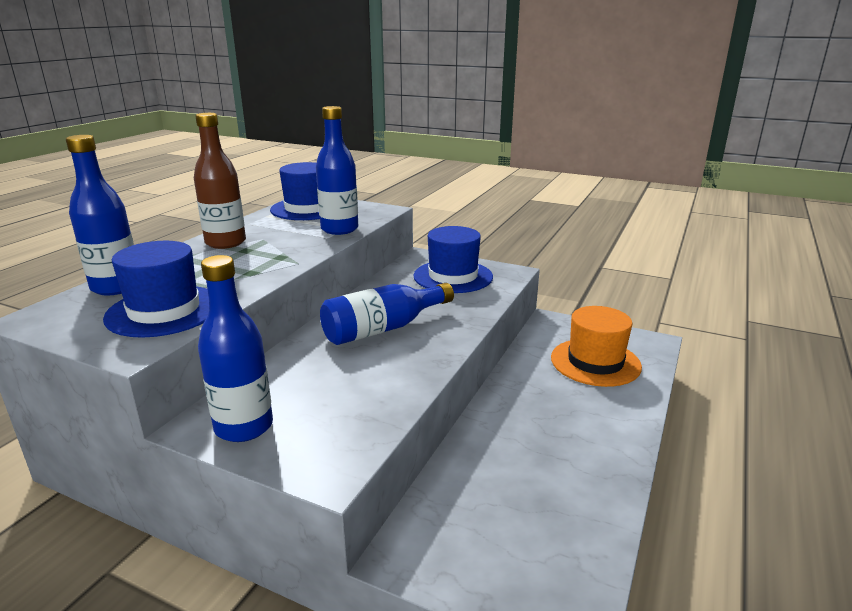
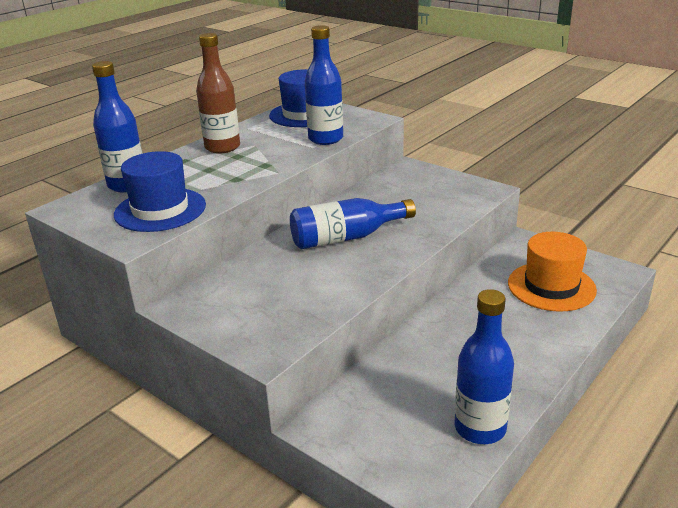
camera: 15 degrees right, 5 degrees up
(244, 427) = (210, 310): blue bottle -> blue bottle (480, 428)
(453, 276) = (429, 190): blue hat -> none

